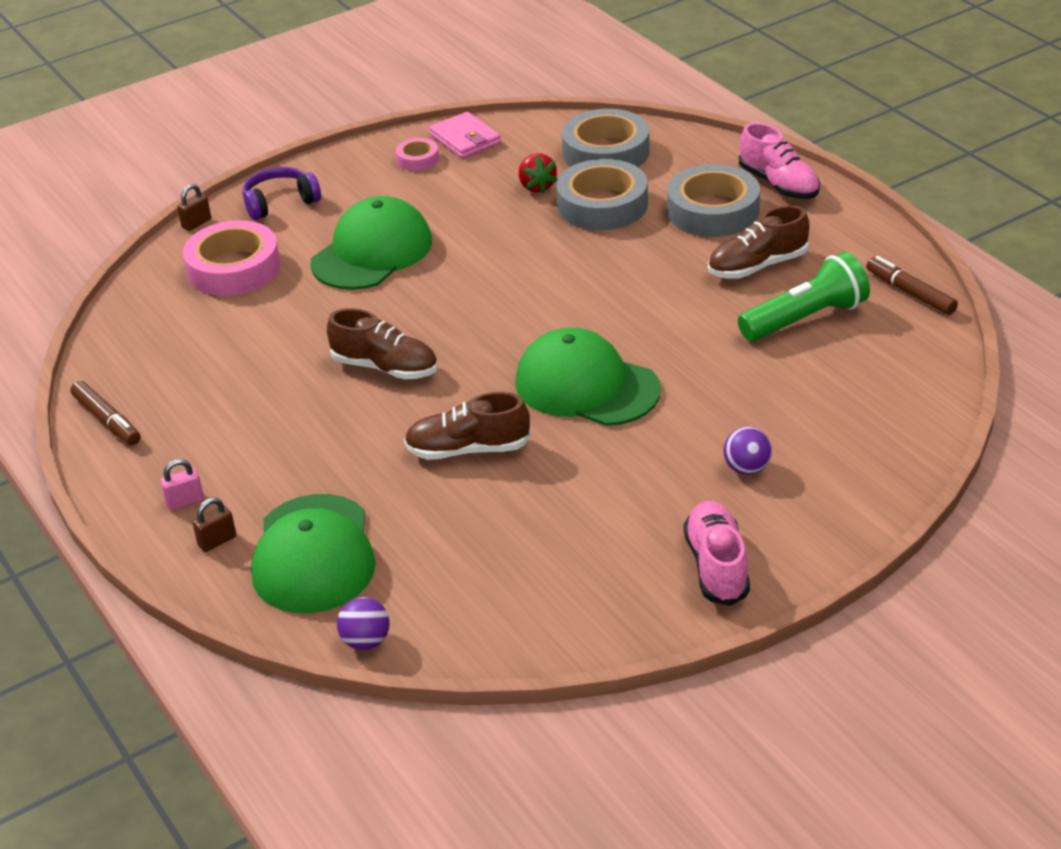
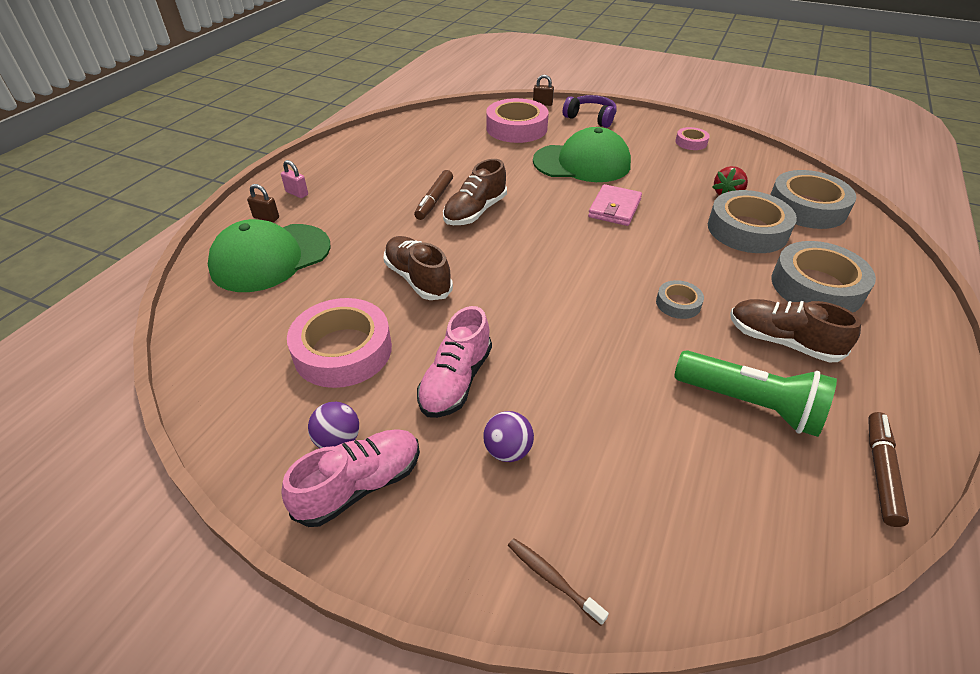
camera: 55 degrees right, 5 degrees up
(107, 420) = (352, 144): brown marker -> brown marker (434, 200)
(366, 641) = (189, 315): purple ball -> purple ball (338, 441)
(385, 367) = (475, 212): brown shoe -> brown shoe turned 45 degrees clockwise
(465, 139) = (735, 150): pink wallet -> pink wallet (614, 208)
(535, 534) = (343, 350): none -> pink tape
(586, 386) = (534, 307): green cap -> none
(663, 298) = (678, 303): none -> grey tape
(779, 184) = (903, 309): pink shoe -> pink shoe (456, 381)
(877, 489) = (552, 579): none -> brown toothbrush

